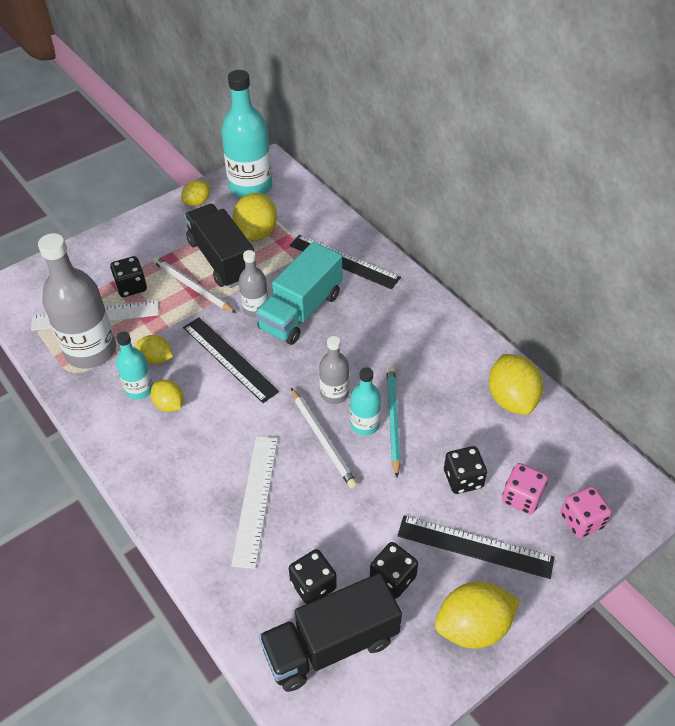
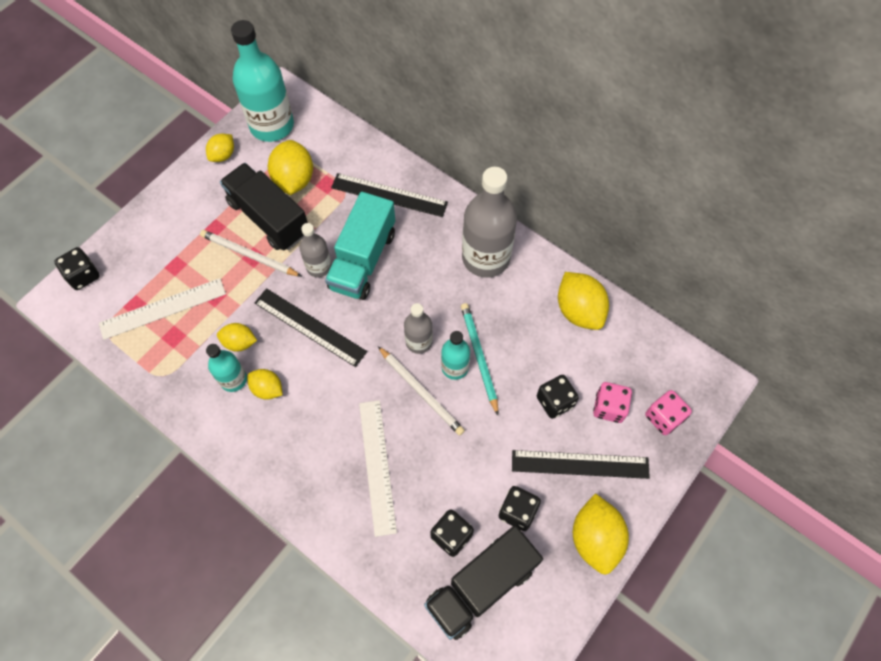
camera: 15 degrees left, 15 degrees up
(91, 351) = (172, 349): grey bottle -> grey bottle (486, 258)
(131, 287) = (188, 268): black dice -> black dice (83, 275)
(473, 626) = (595, 538): yellow lemon -> yellow lemon turned 60 degrees counterclockwise

